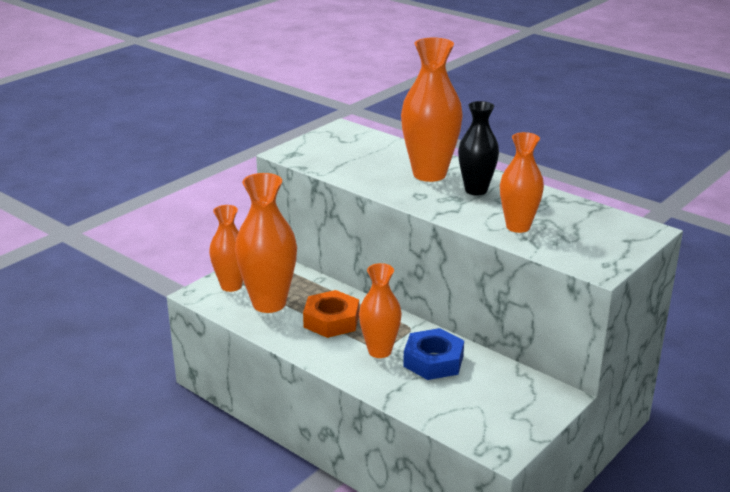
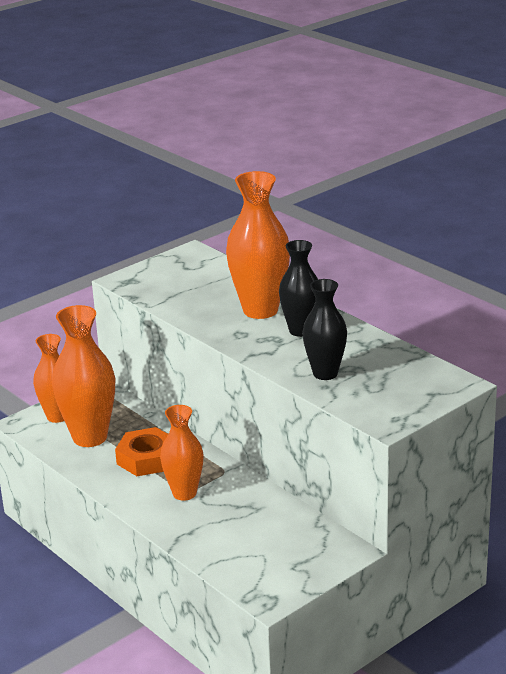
camera: 10 degrees right, 0 degrees up
(433, 361) = (235, 506): blue nut -> none
(518, 227) = (325, 373): orange vase -> black vase

